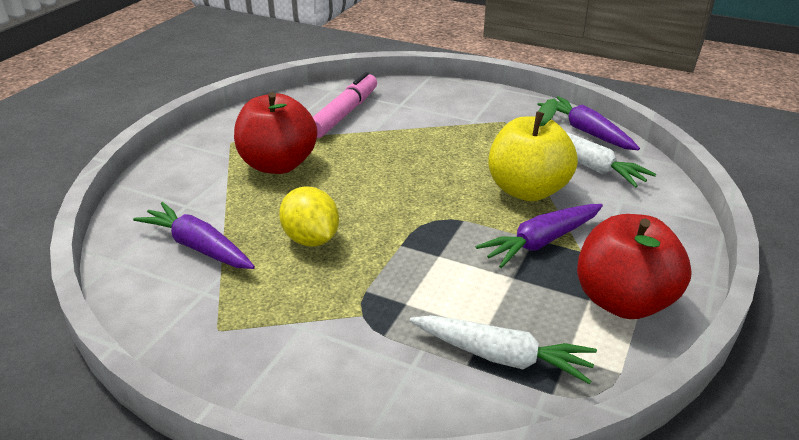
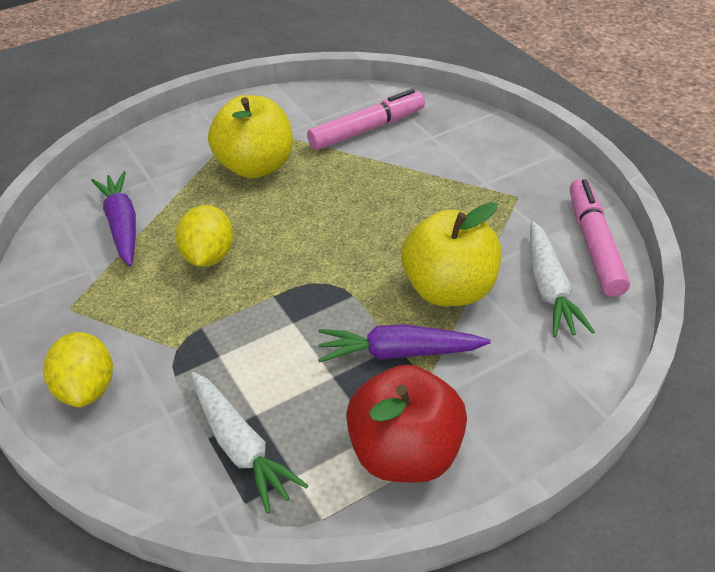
camera: 35 degrees right, 10 degrees up
(278, 165) = (256, 166): red apple -> yellow apple
(312, 381) = (87, 388): none -> yellow lemon
(586, 132) = (594, 244): purple carrot -> pink marker

